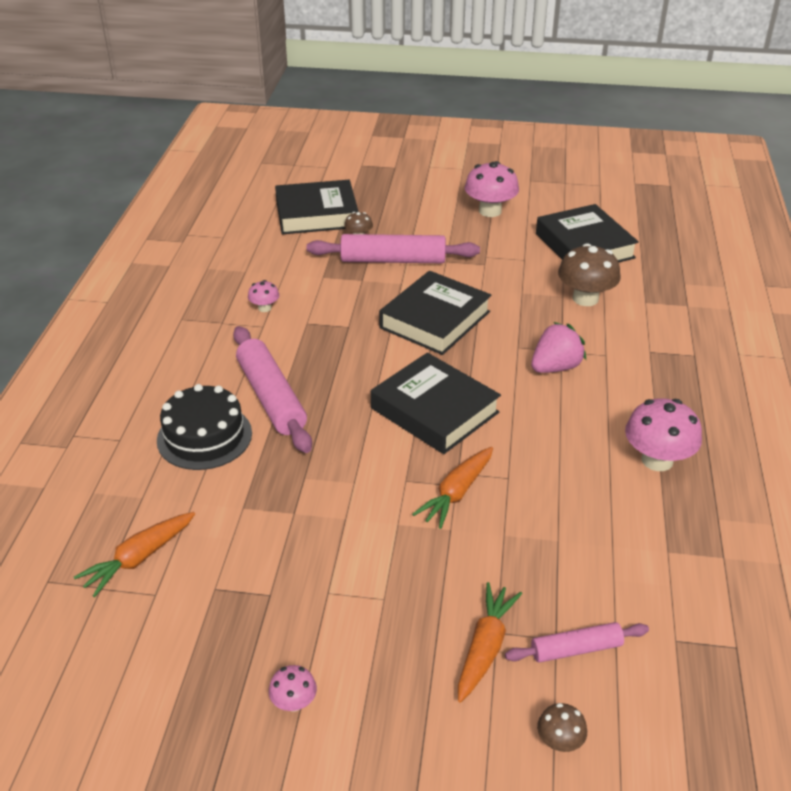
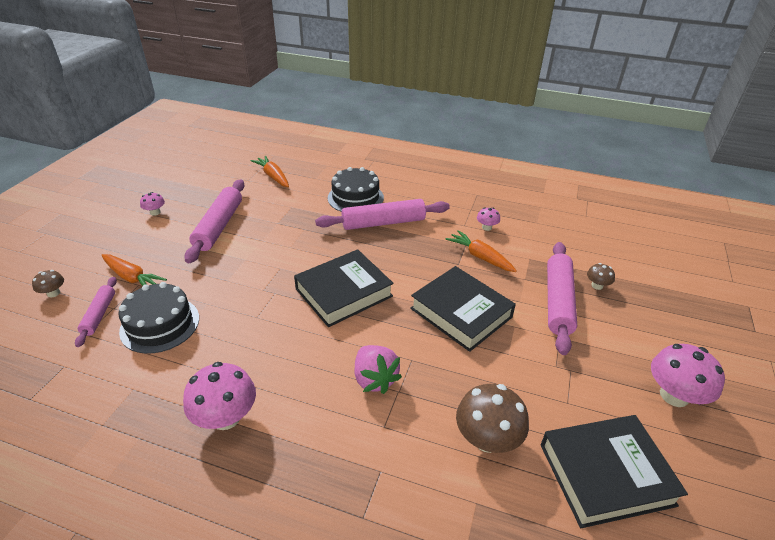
camera: 100 degrees right, 0 degrees up
(316, 214) = (633, 265): black book -> none
(319, 585) = (219, 226): none -> pink rolling pin
(456, 493) = (255, 288): orange carrot -> orange carrot (480, 257)
(562, 569) = (160, 324): none -> black cake

